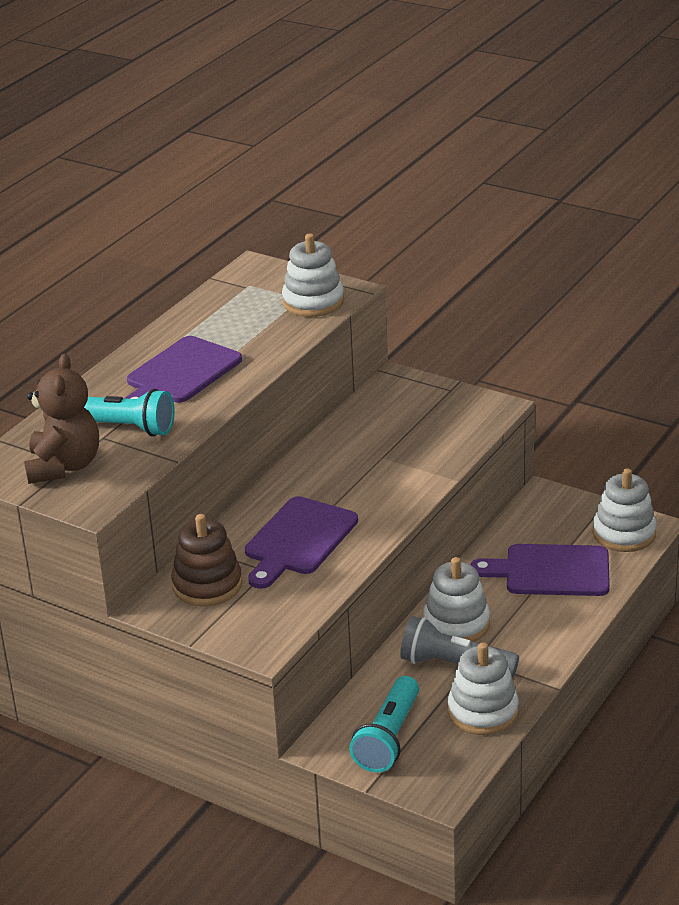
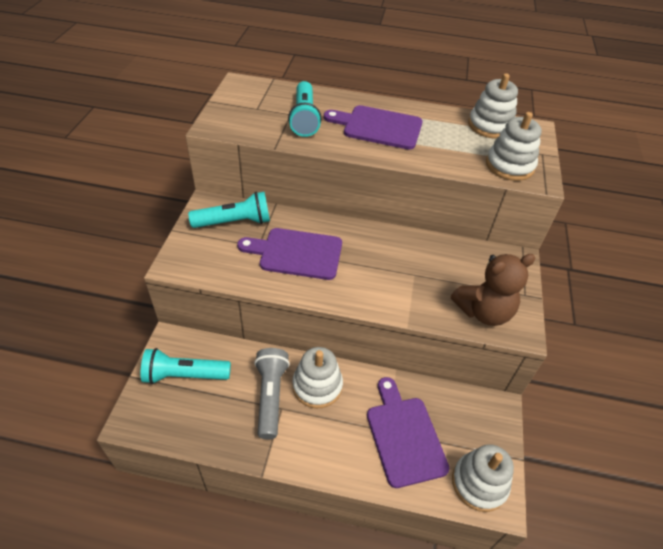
camera: 65 degrees right, 15 degrees up
(64, 466) = (252, 107): brown teddy bear -> brown teddy bear (483, 311)
(207, 585) = (234, 222): brown stacking toy -> turquoise flashlight
(483, 712) = (223, 428): white stacking toy -> white stacking toy (490, 126)

